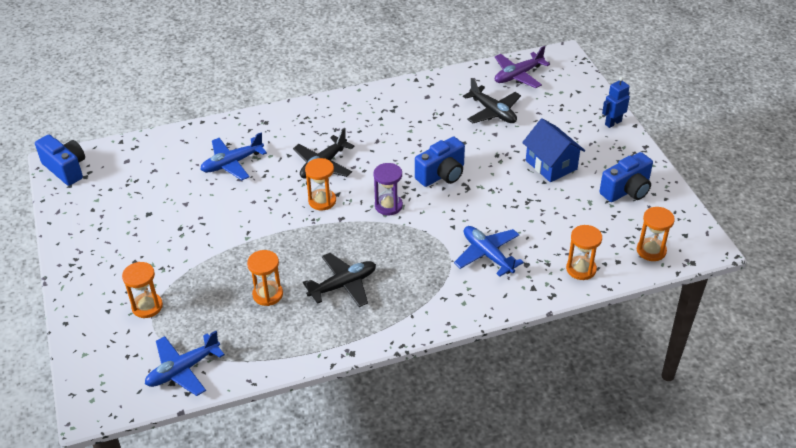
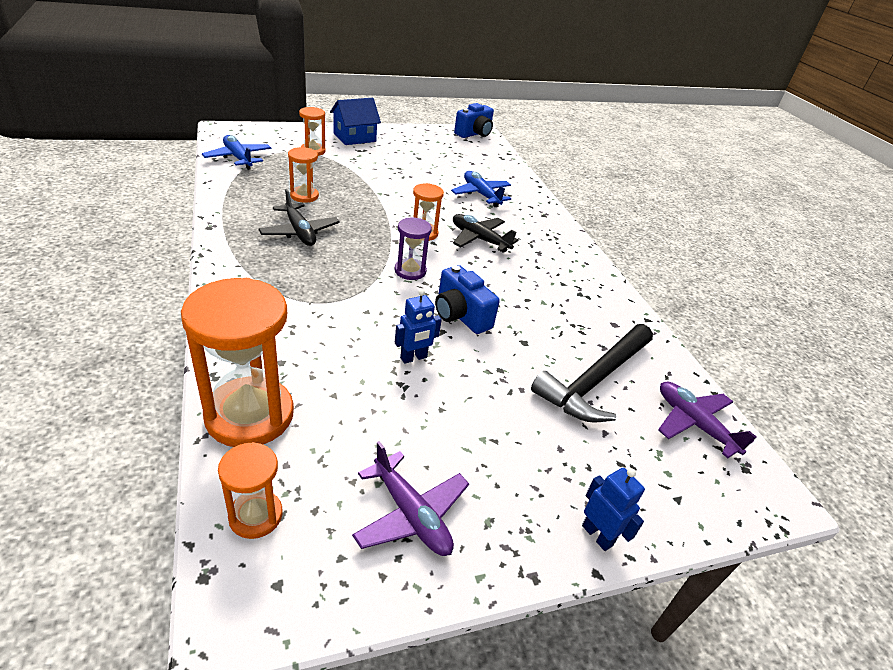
camera: 85 degrees right, 5 degrees down
(487, 255) = (309, 331): blue plane -> none
(493, 112) = (595, 380): black plane -> black hammer
(499, 197) = (414, 358): none -> blue robot
(551, 165) = (479, 424): blue house -> blue house (354, 137)
(581, 269) = (249, 415): orange hourglass -> orange hourglass, size x1.92
(626, 190) = (411, 514): blue camera -> purple plane

